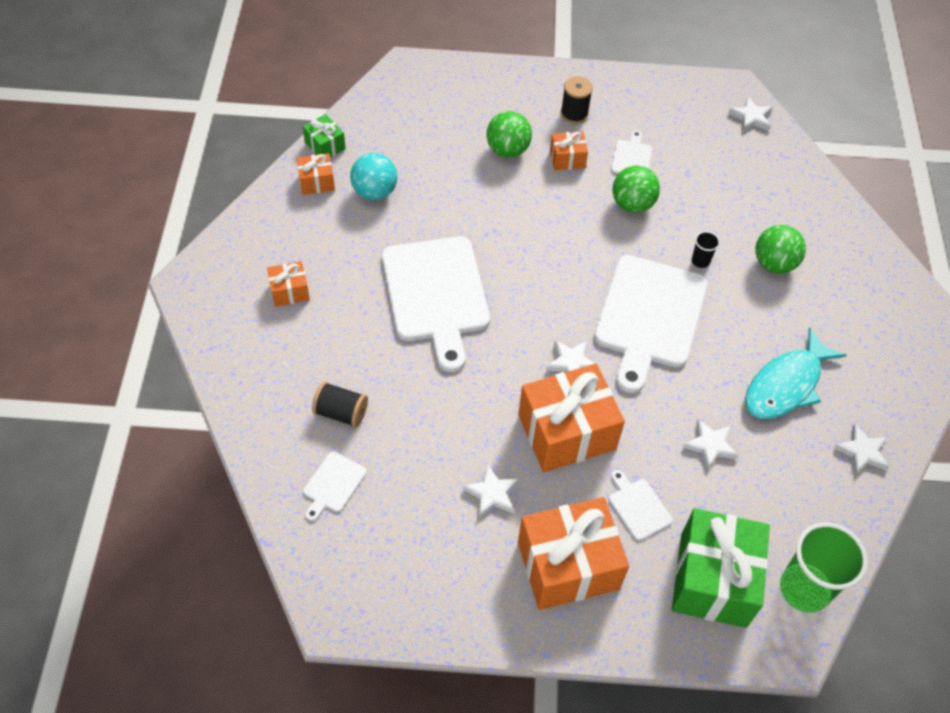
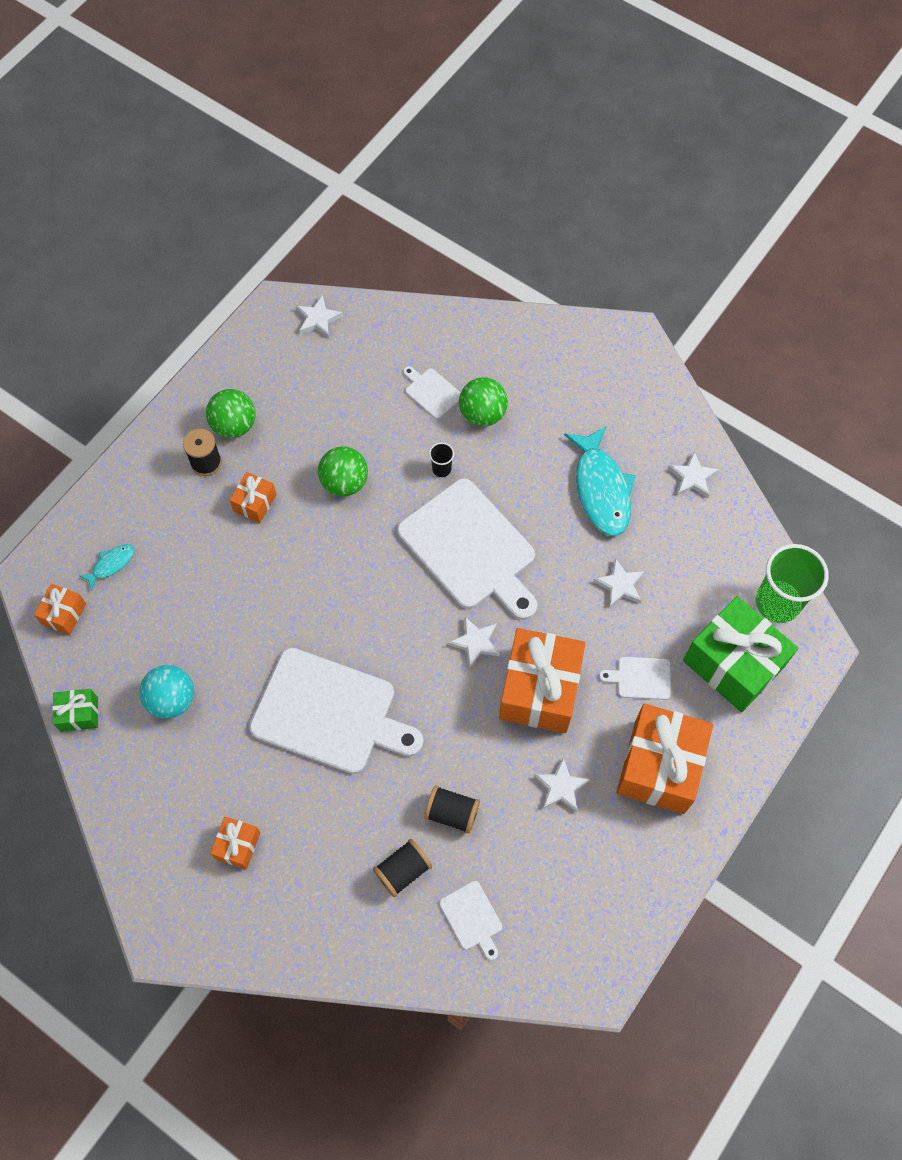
camera: 55 degrees left, 10 degrees up
(316, 182) = (120, 747): orange gift -> orange gift (64, 614)
(413, 422) = (452, 813): none -> black spool
(450, 104) = (111, 564): none -> turquoise fish
(507, 150) = (207, 548): green ball -> green ball (234, 425)
(632, 157) = (292, 447): white cutting board -> white cutting board (431, 392)

